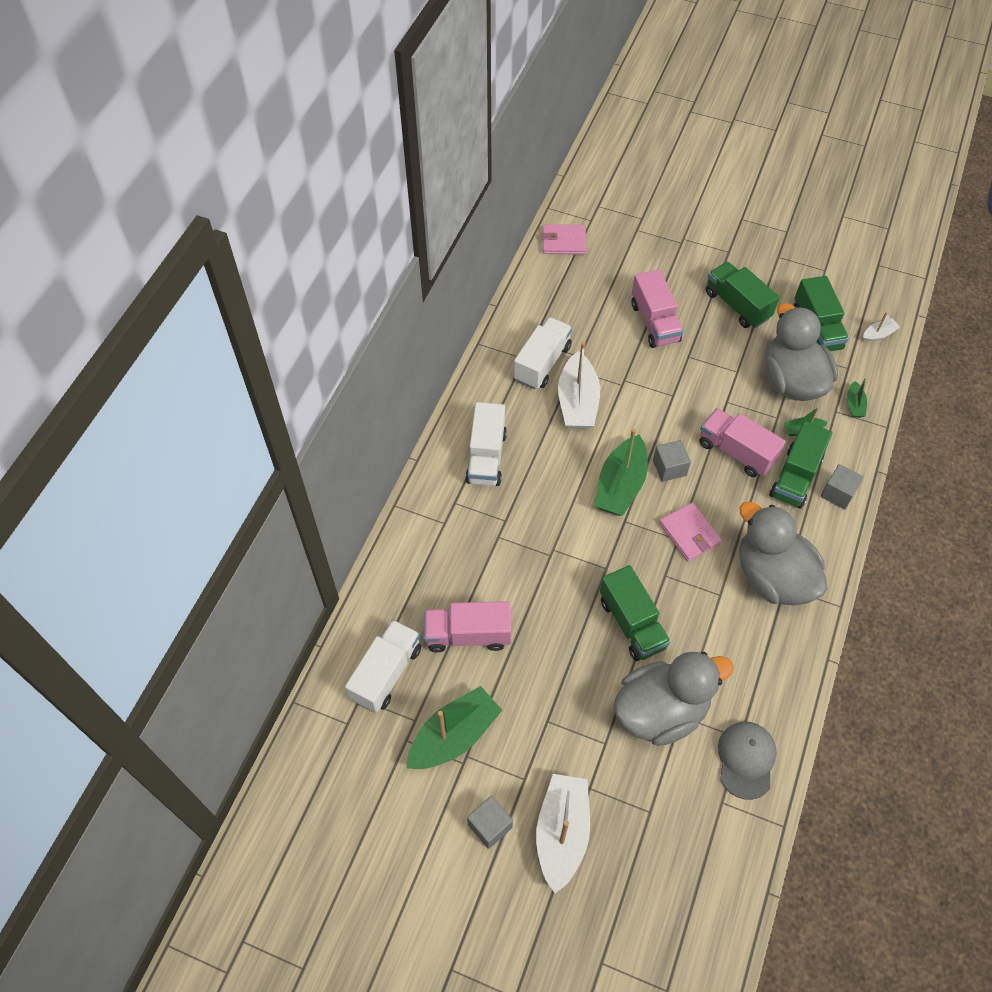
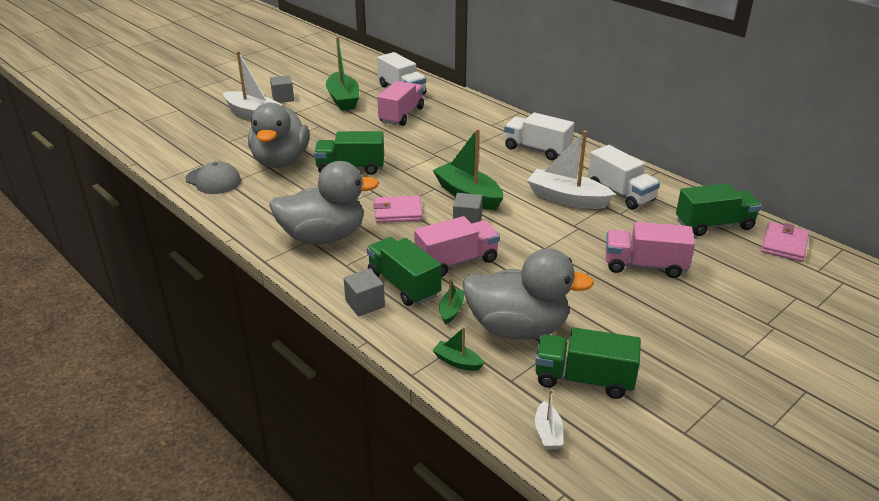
camera: 115 degrees right, 25 degrees down
(737, 305) = (647, 330): green truck -> green truck (714, 225)

